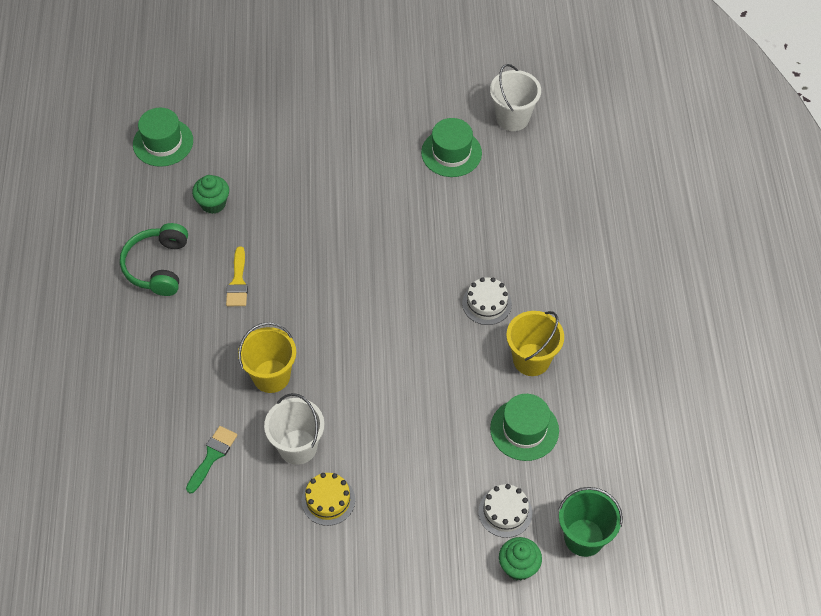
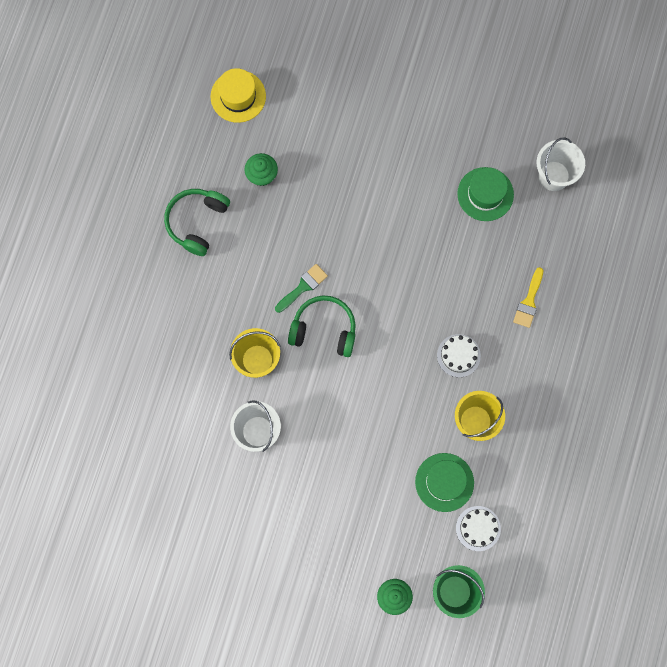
camera: 20 degrees right, 20 degrees up
(163, 142) = (238, 96): green hat -> yellow hat
(212, 456) = (188, 415): green brush -> green brush (303, 287)
(238, 282) = (258, 261): yellow brush -> yellow brush (529, 301)
(328, 500) = (266, 487): yellow cake -> none
(333, 324) = (324, 330): none -> green headphones
(505, 512) = (401, 547): white cake -> white cake (478, 528)

